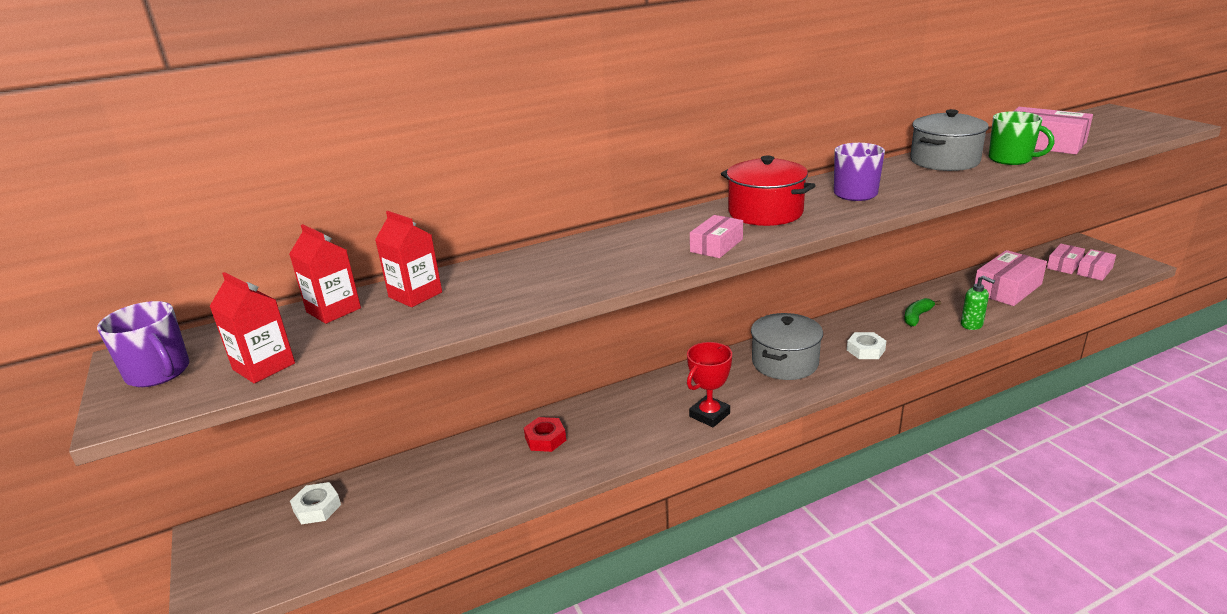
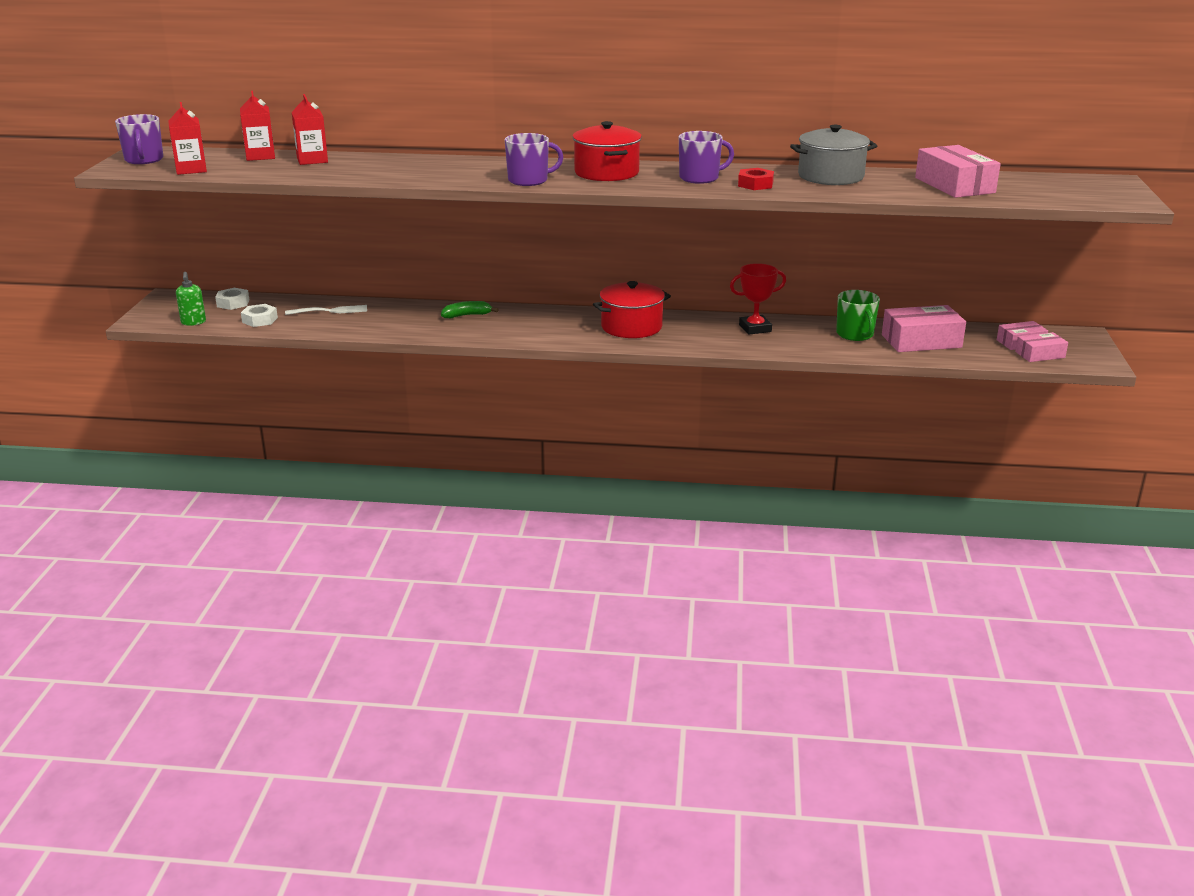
camera: 30 degrees right, 0 degrees up
(458, 468) = (330, 311): none -> white fork
(545, 439) = (401, 314): red nut -> red nut (755, 184)
(709, 415) = (524, 335): red trophy -> red trophy (755, 328)
(716, 245) = (529, 180): pink box -> purple mug
(785, 363) = (631, 327): grey pot -> red pot
(865, 350) = (708, 339): white nut -> white nut (260, 320)
(917, 317) = (795, 334): green banana -> green banana (467, 315)
(972, 325) = (831, 351): green soap dispenser -> green soap dispenser (193, 322)
(1011, 159) = (888, 188): green mug -> green mug (855, 335)

